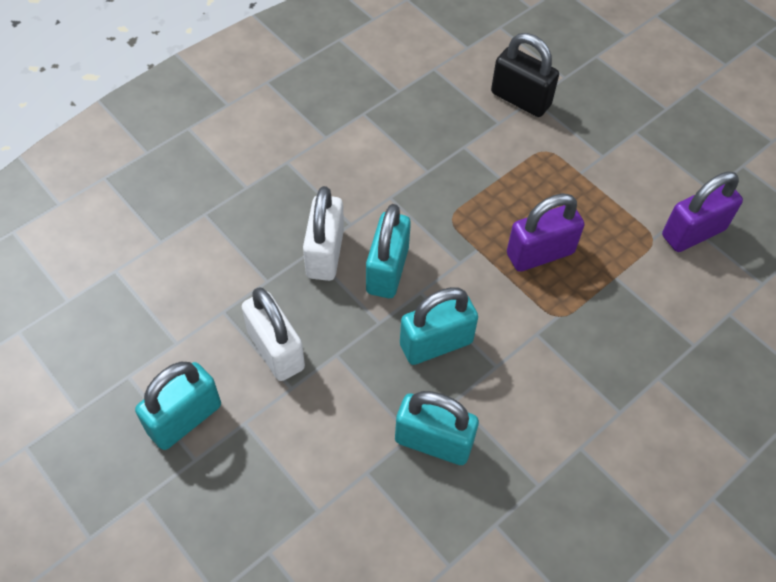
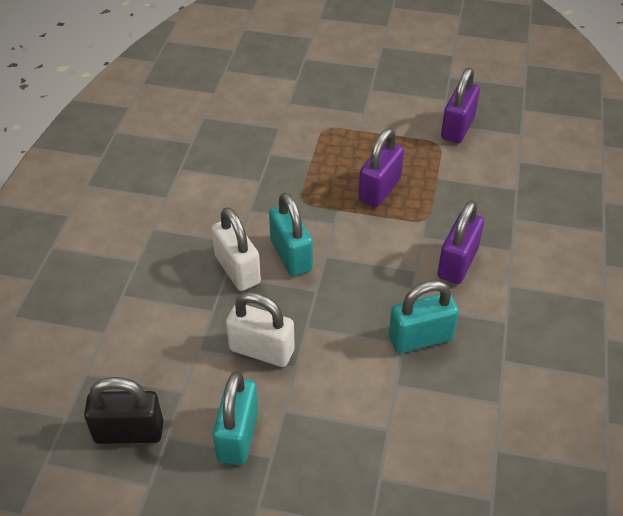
camera: 35 degrees left, 10 degrees down
(436, 343) = (365, 280): turquoise padlock -> none
(520, 99) = (280, 107): black padlock -> black padlock (129, 432)
(546, 387) = (457, 263): none -> purple padlock

